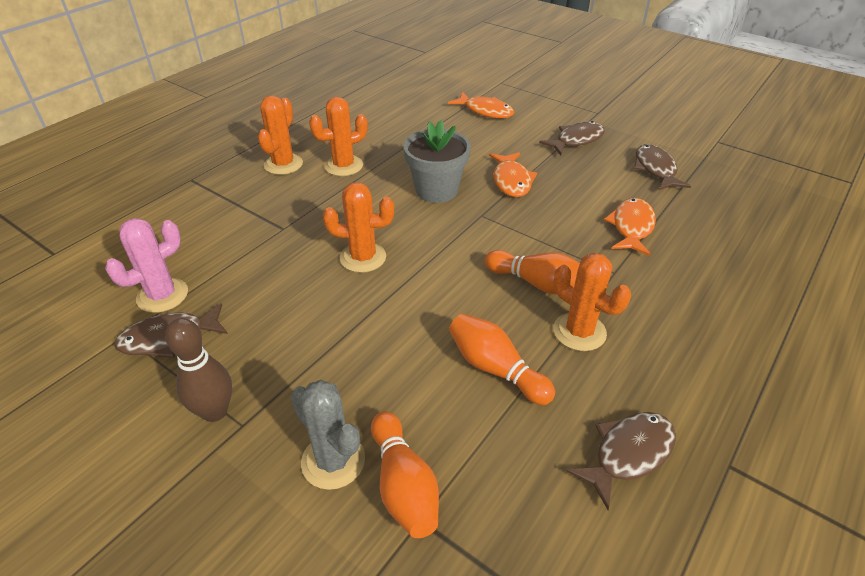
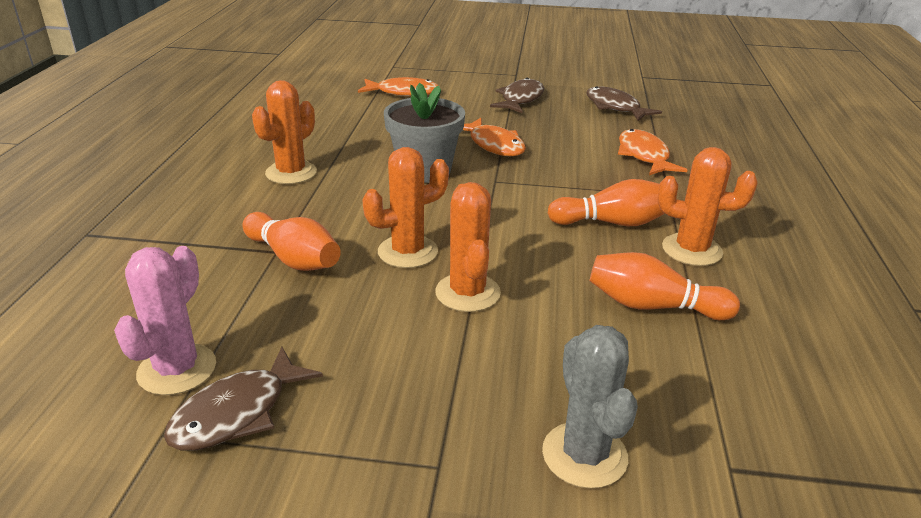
camera: 30 degrees left, 10 degrees down
(215, 411) = (388, 466): brown bowling pin -> none
(283, 164) = (209, 188): orange cactus -> orange cactus (467, 293)
(333, 461) = (584, 455): grey cactus -> grey cactus turned 60 degrees clockwise
(403, 485) = (681, 444): orange bowling pin -> orange bowling pin (293, 259)
(628, 454) = (837, 331): brown fish -> none

